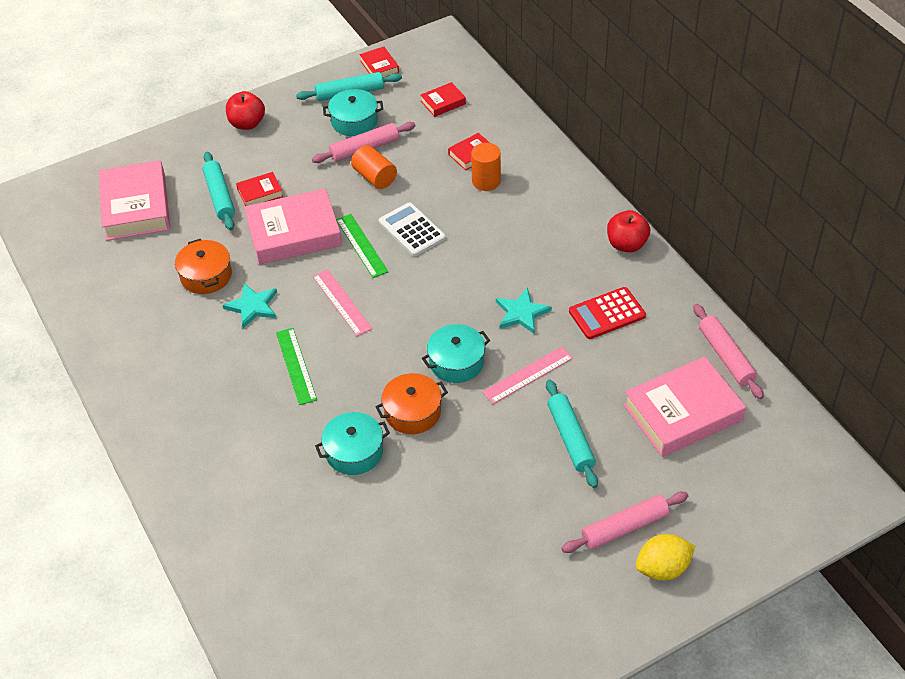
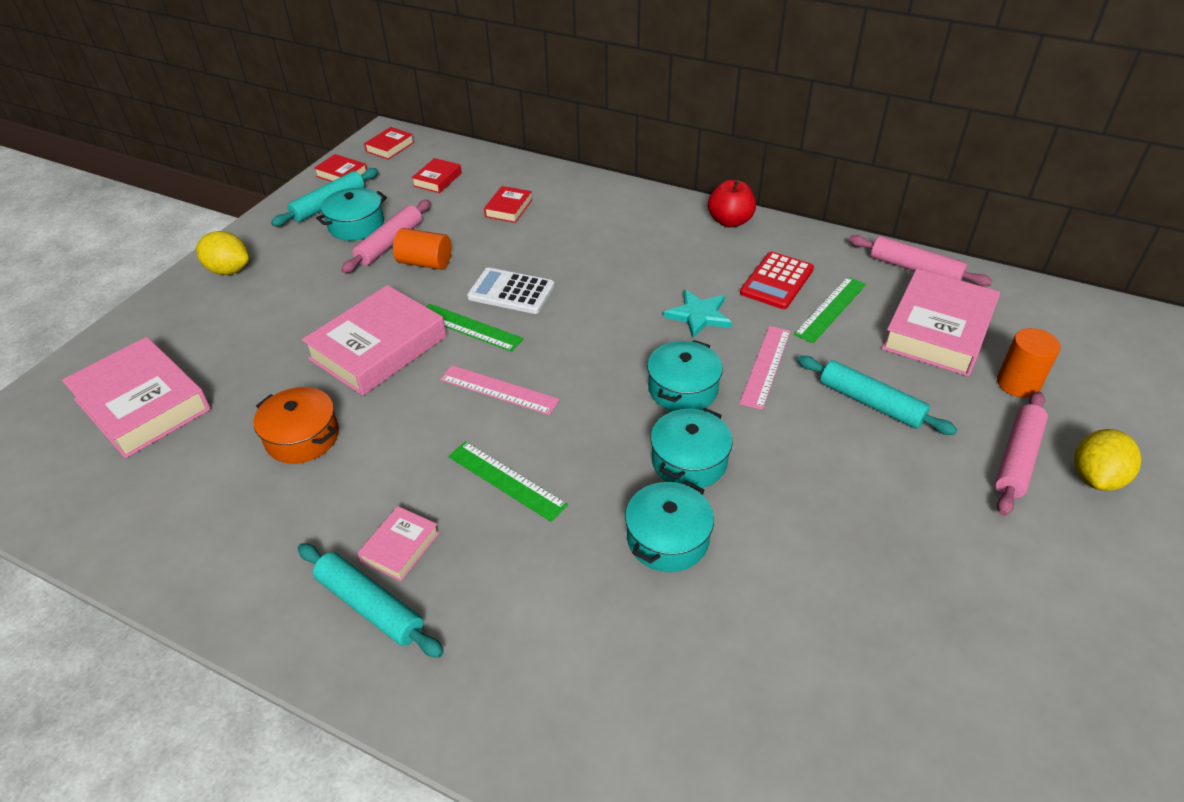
camera: 35 degrees left, 5 degrees down
(208, 374) = (400, 547): none -> pink book
(220, 196) = (252, 349): turquoise rolling pin -> turquoise rolling pin (370, 606)
(247, 124) = (229, 270): red apple -> yellow lemon
(253, 306) = (393, 443): turquoise star -> none
(260, 193) = (301, 327): red book -> red book (390, 147)
(412, 412) = (689, 461): orange pot -> turquoise pot
(486, 181) = (545, 223): orange cylinder -> orange cylinder (1018, 383)
(622, 356) = (830, 309): none -> green ruler

